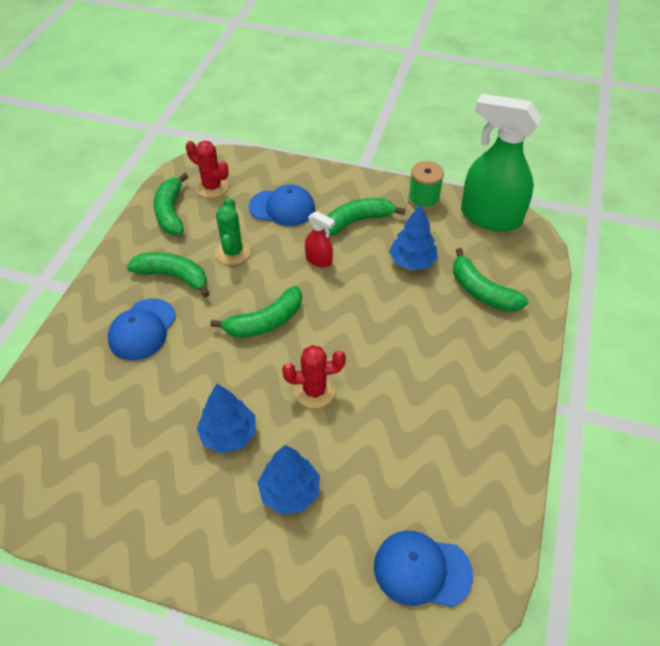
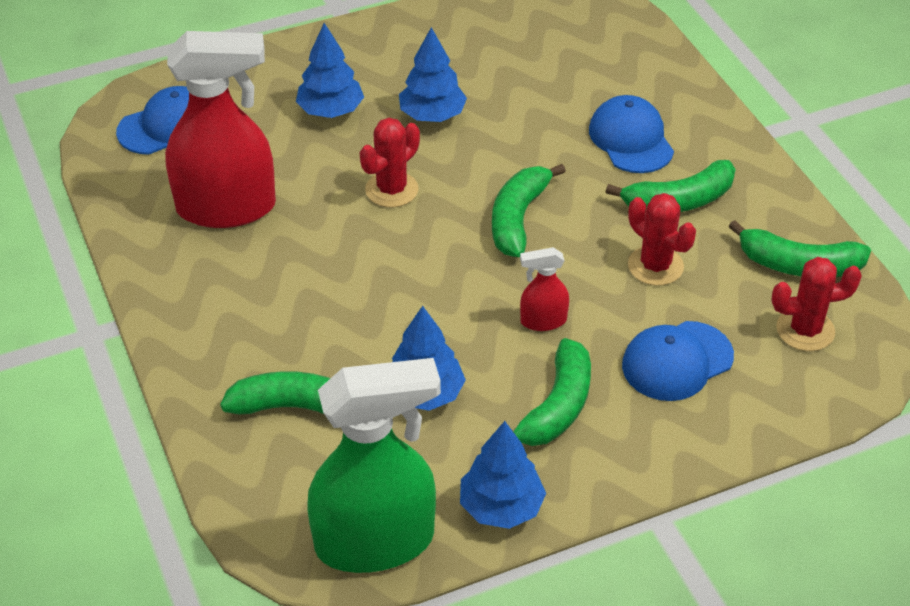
camera: 140 degrees right, 5 degrees down
(171, 212) = (799, 265): green banana -> green banana turned 150 degrees clockwise
(232, 252) = (655, 266): green cactus -> red cactus
(423, 200) = (501, 507): green spool -> blue tree
(430, 450) = (227, 208): none -> red spray bottle

